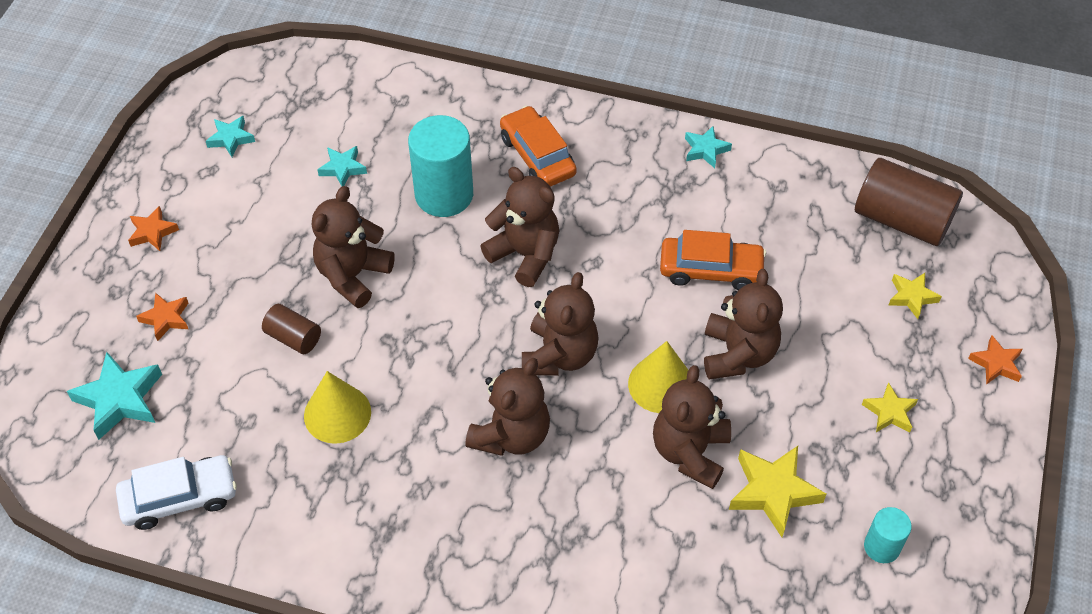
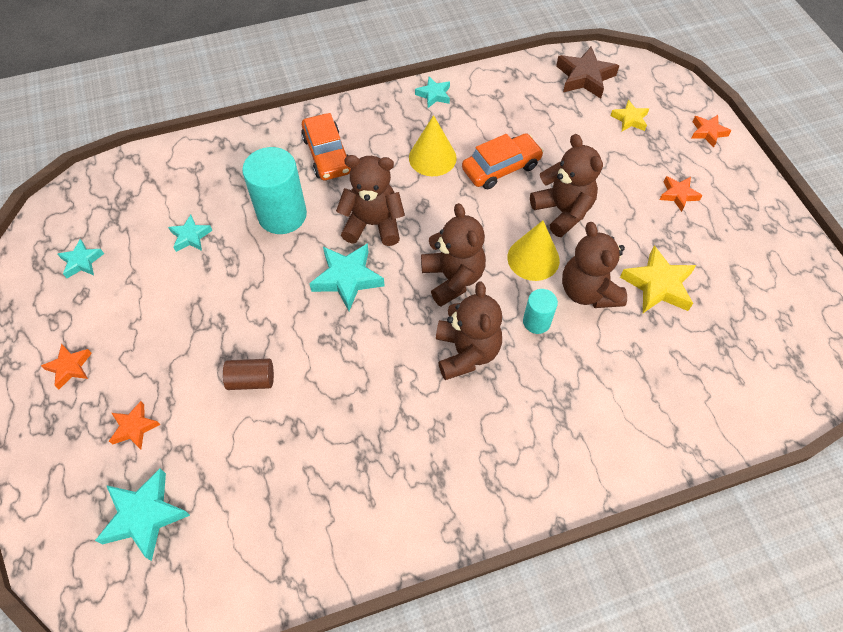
camera: 35 degrees left, 5 degrees up
(180, 498) = (258, 561): white car -> none
(337, 414) = (331, 415): yellow cone -> yellow cone (432, 157)
(353, 275) = (260, 308): brown teddy bear -> none
(455, 294) = (347, 279): none -> turquoise star
(537, 156) = (327, 154): orange car -> orange car turned 135 degrees counterclockwise
(881, 547) = (746, 279): turquoise cylinder -> turquoise cylinder (536, 322)
(889, 412) = (678, 195): yellow star -> orange star
(901, 220) = (585, 77): brown cylinder -> brown star

